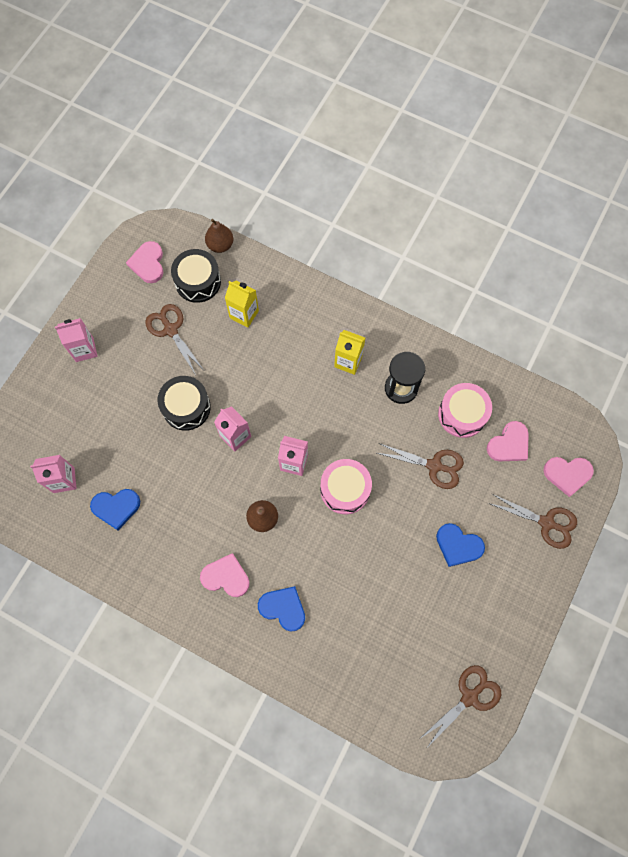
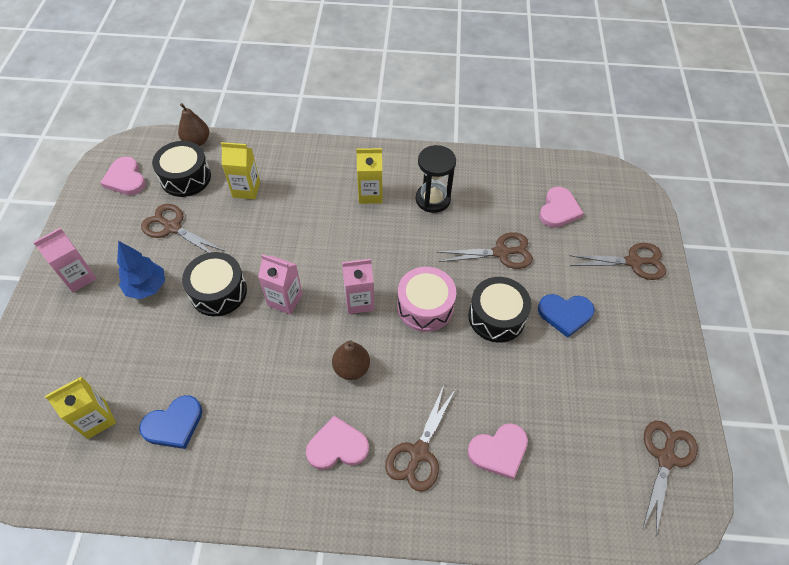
camera: 25 degrees left, 15 degrees down
(64, 480) = (97, 419): pink carton -> yellow carton
(133, 380) = (147, 287): none -> blue tree
(283, 608) = (418, 453): blue heart -> brown scissors
(399, 523) = (496, 317): none -> black drum
(462, 414) = (502, 201): pink drum -> none
(567, 474) = (625, 215): pink heart -> pink heart (499, 451)

